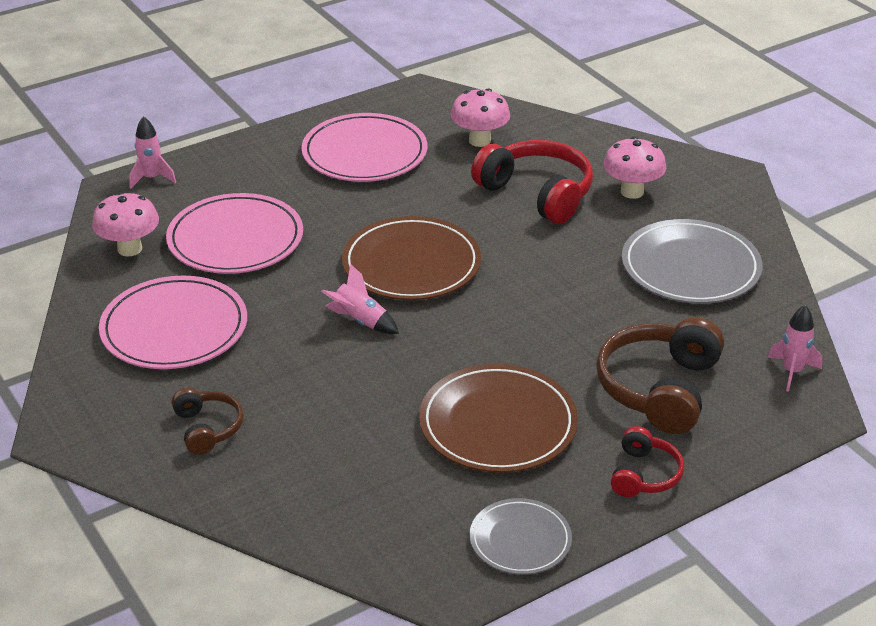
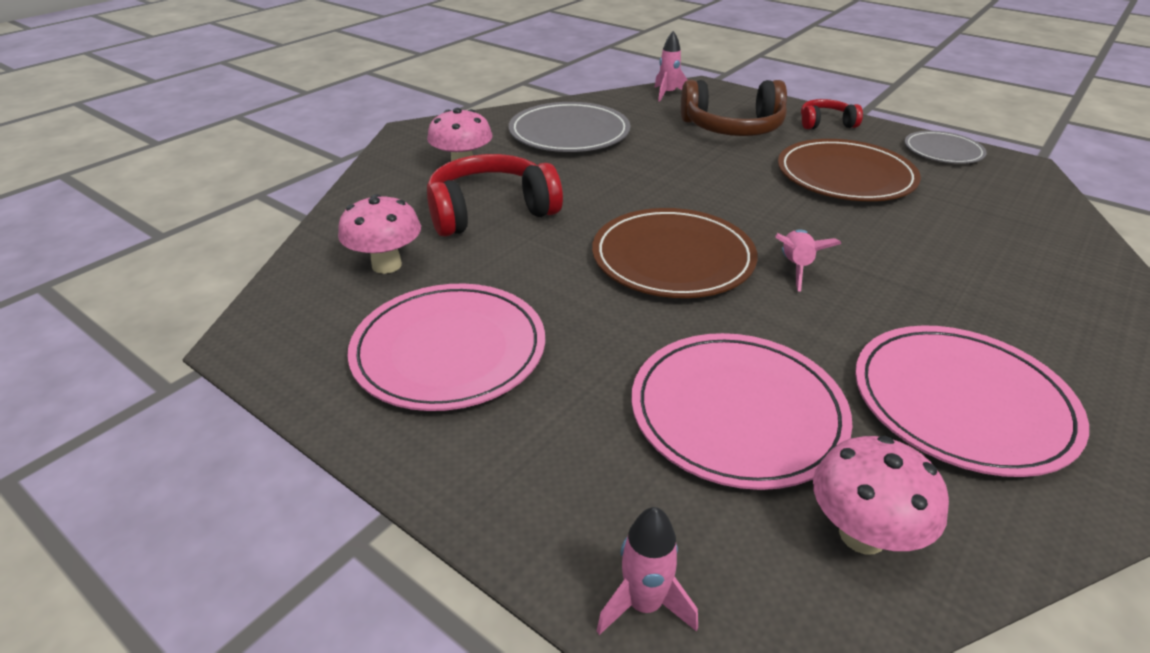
camera: 110 degrees left, 0 degrees up
(207, 428) = (1059, 317): brown headphones -> none
(537, 193) = (490, 211): red headphones -> red headphones turned 45 degrees clockwise

